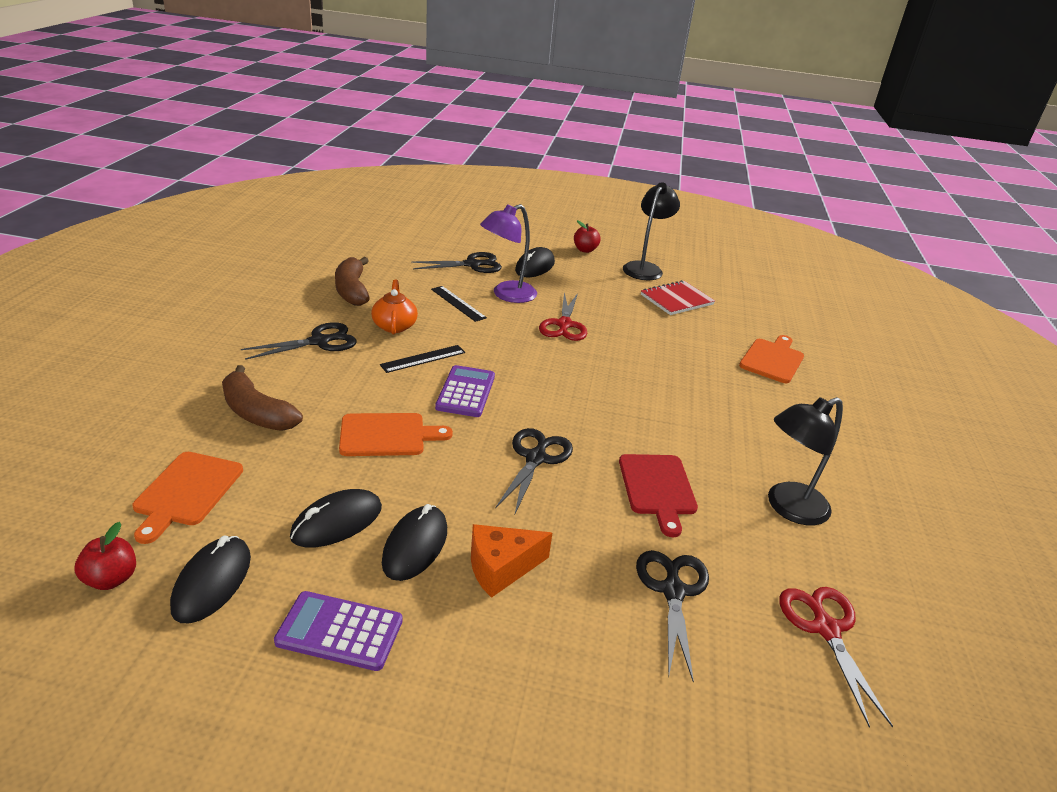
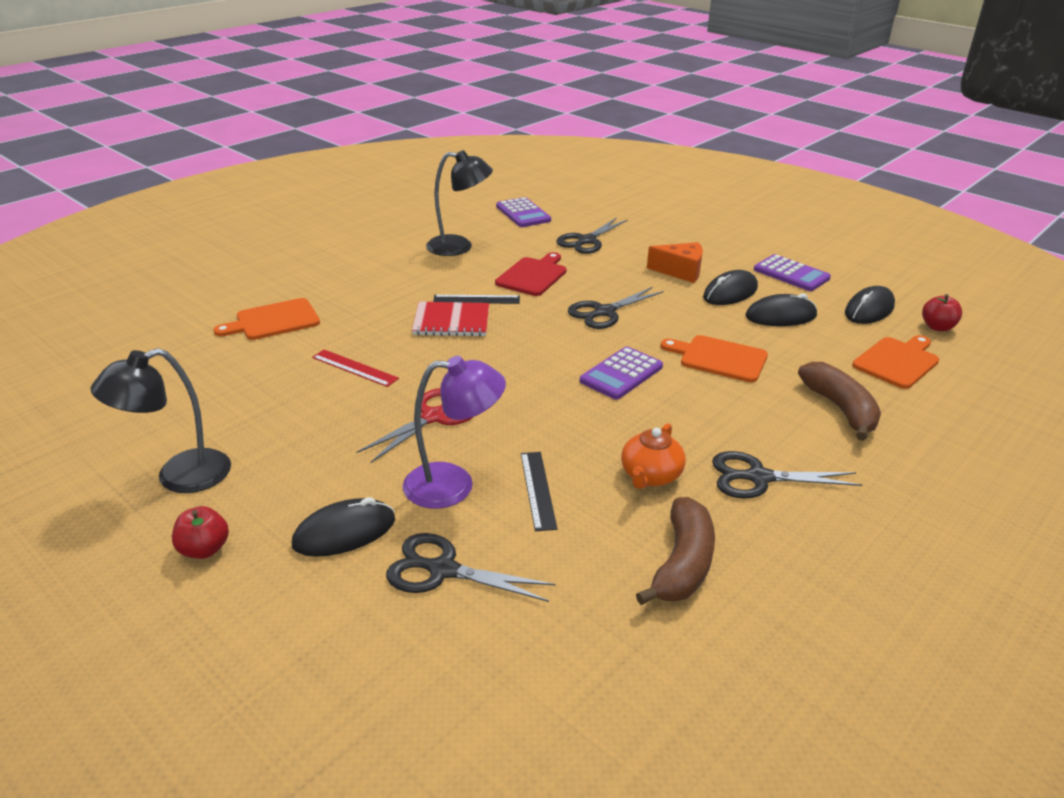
camera: 145 degrees left, 0 degrees up
(423, 358) = (641, 420): black ruler -> black ruler (476, 299)
(659, 341) = (355, 368): none -> red ruler
(676, 300) = (237, 411): red notebook -> red notebook (451, 321)
(825, 628) = (523, 213): red scissors -> purple calculator

